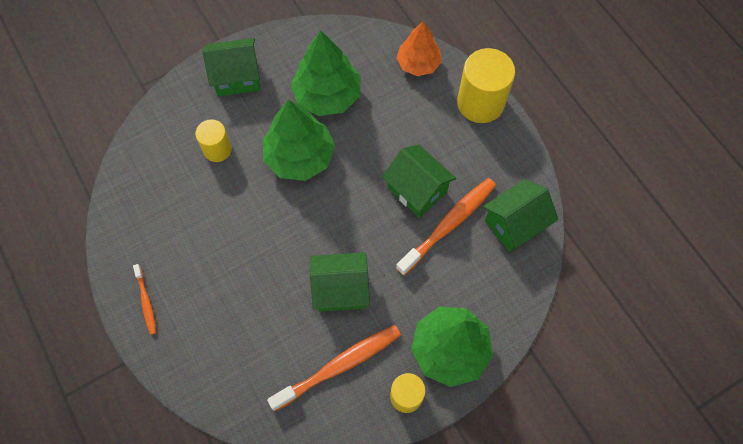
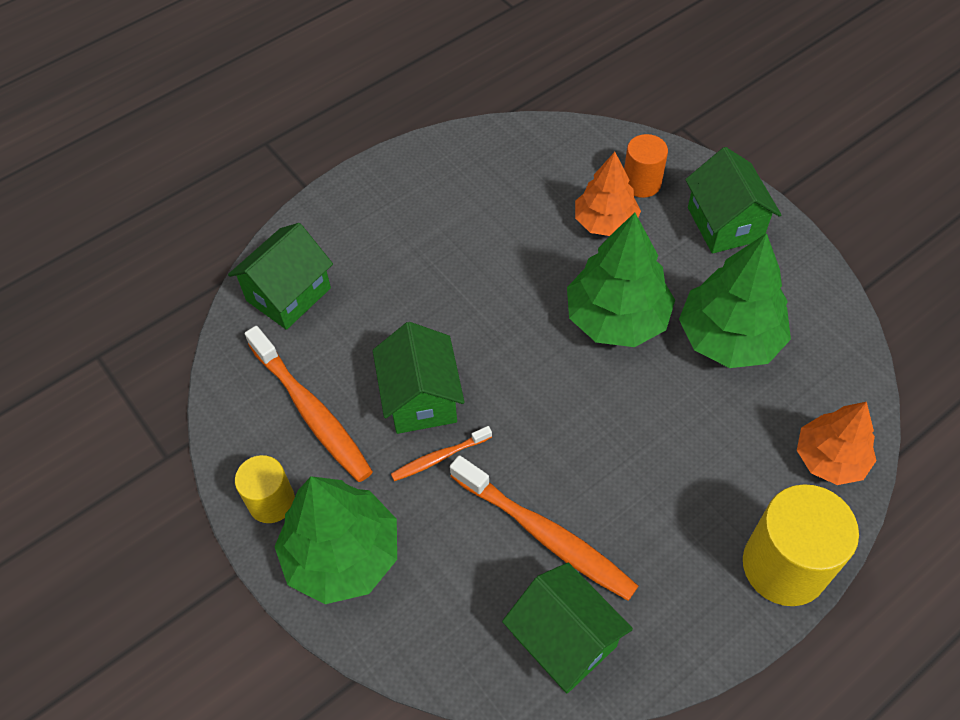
camera: 85 degrees right, 10 degrees down
(146, 302) = (381, 190): orange toothbrush -> orange toothbrush (439, 458)
(188, 120) = (641, 183): none -> orange cylinder
(217, 149) = (605, 222): yellow cylinder -> orange tree
(417, 190) = (596, 481): green house -> green house (288, 294)

